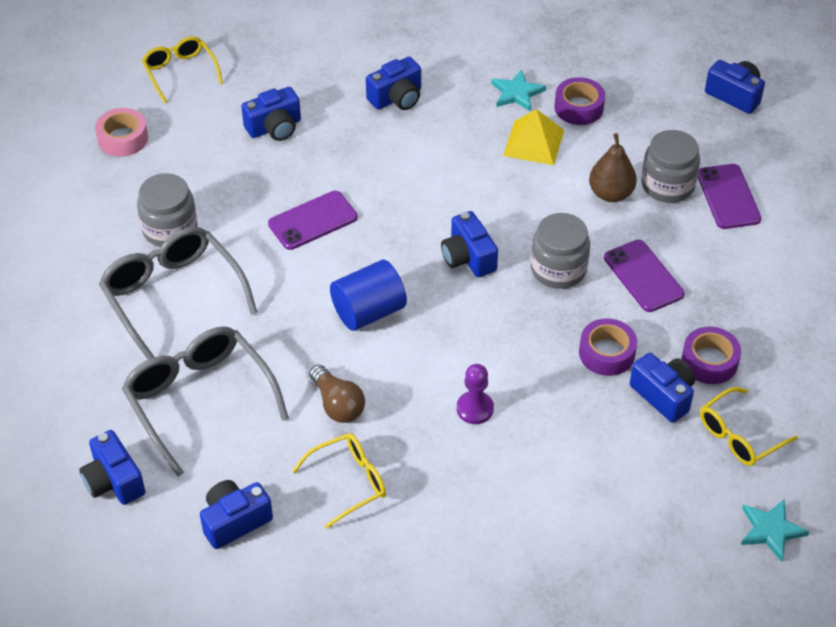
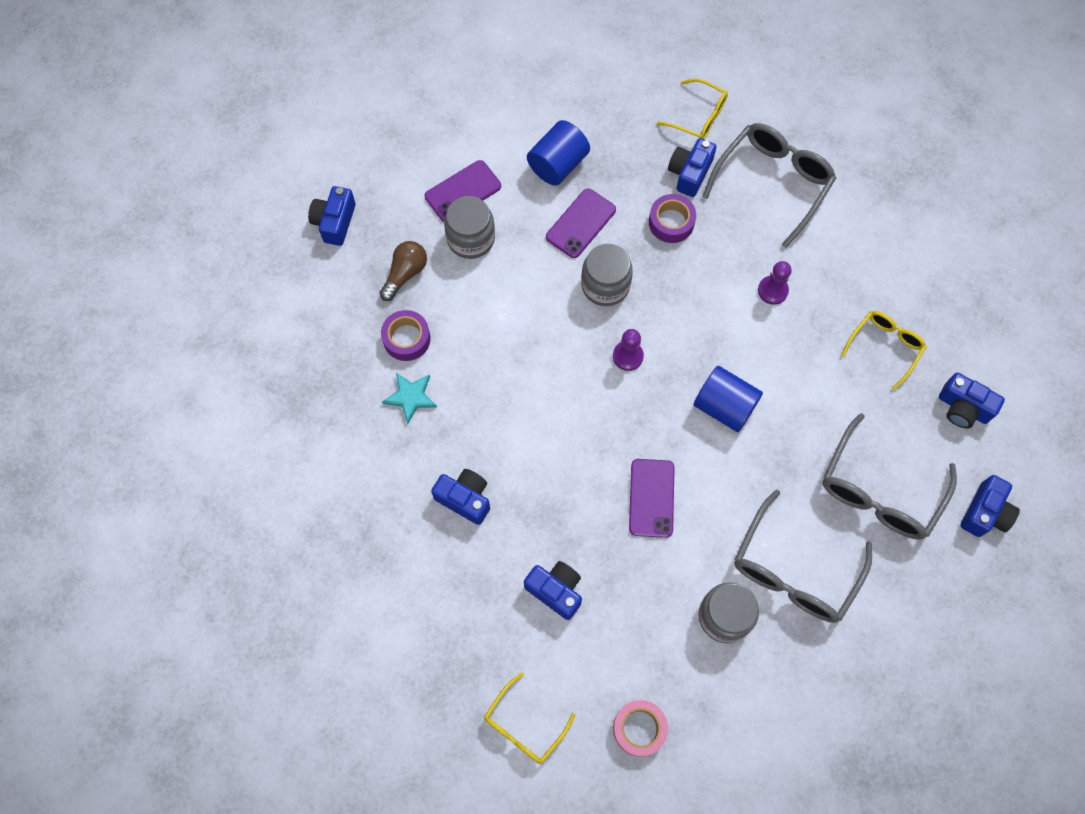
camera: 115 degrees left, 20 degrees up
(313, 221) = (651, 498): purple phone -> purple phone turned 60 degrees clockwise
(337, 404) = (824, 387): brown light bulb -> brown light bulb (405, 273)
(349, 482) = (885, 347): yellow glasses -> yellow glasses turned 90 degrees clockwise
(468, 257) = (628, 356): blue camera -> purple pawn
(533, 142) = (469, 358): yellow pyramid -> none
(610, 193) = (501, 277): brown pear -> none
(613, 470) = (773, 182): none -> grey glasses
(709, 361) = (641, 154): purple tape -> none
(728, 283) = (558, 164): none -> blue cylinder
(771, 530) = (765, 78): turquoise star -> none

